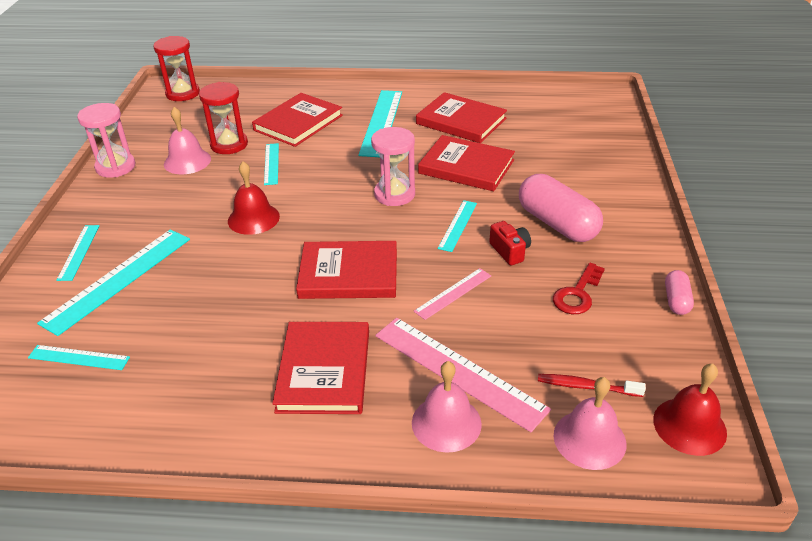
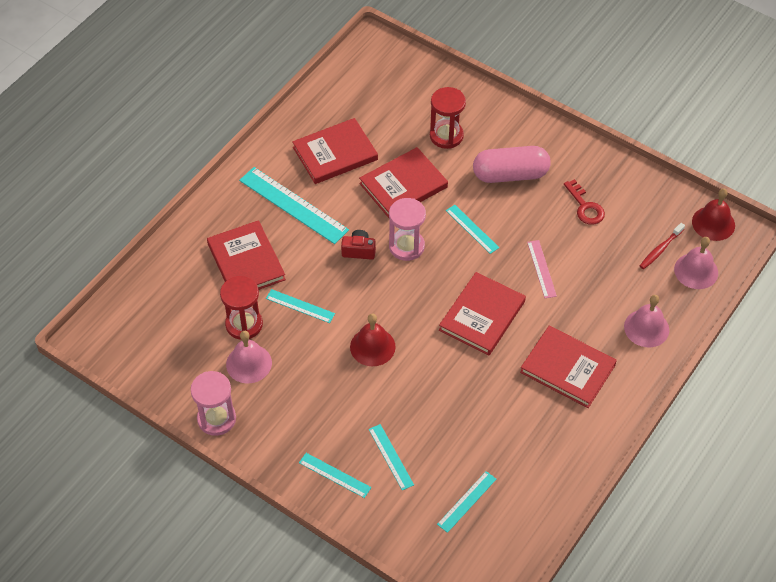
camera: 60 degrees left, 15 degrees up
(118, 279) = (391, 457): turquoise ruler -> turquoise ruler, size x0.54
(183, 93) = (112, 328): red hourglass -> red hourglass (446, 136)
(458, 371) = (611, 302): pink ruler -> none
(510, 251) = (520, 216): red camera -> red camera (359, 250)
(676, 300) = (622, 164): pink capsule -> none

